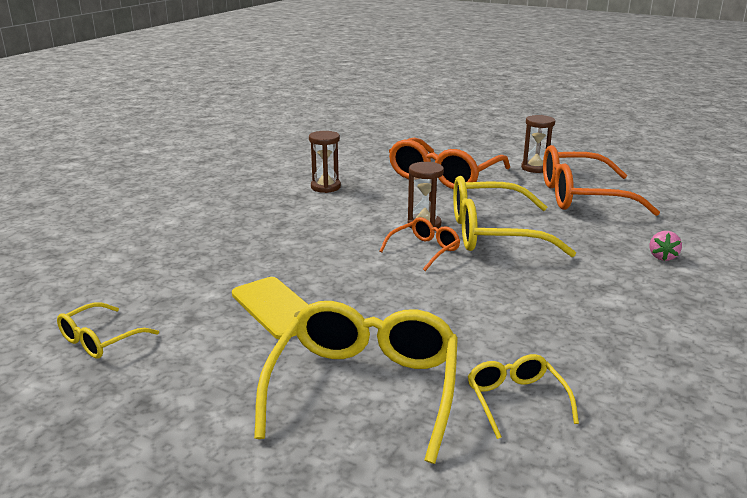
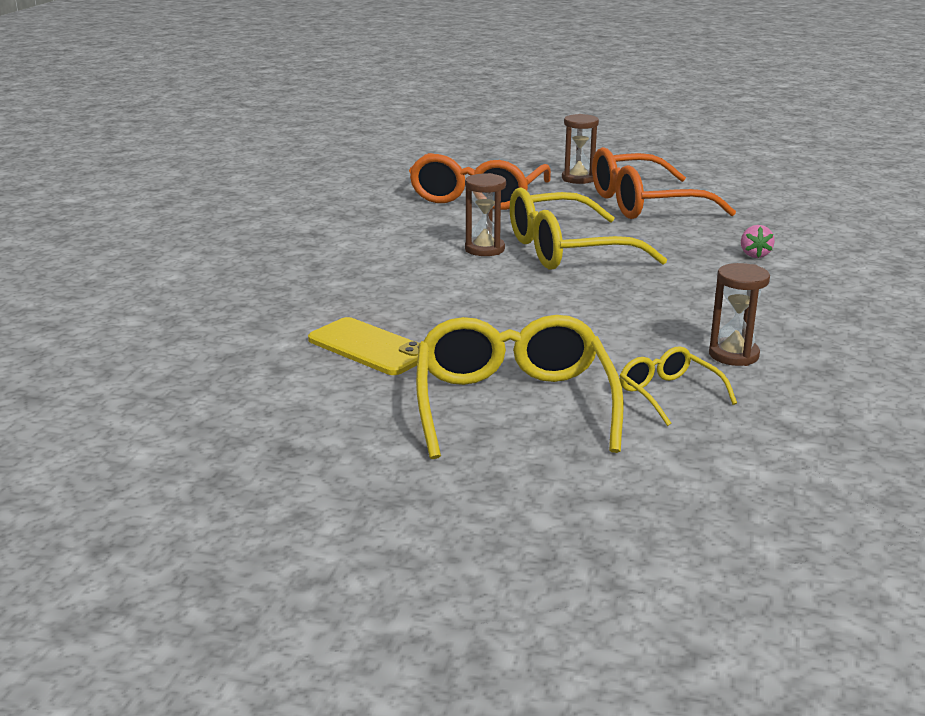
camera: 15 degrees left, 0 degrees up
(100, 340) = (186, 401): yellow glasses -> none
(325, 187) = (341, 221): brown hourglass -> brown hourglass (733, 355)
(424, 250) = (500, 274): orange glasses -> none

